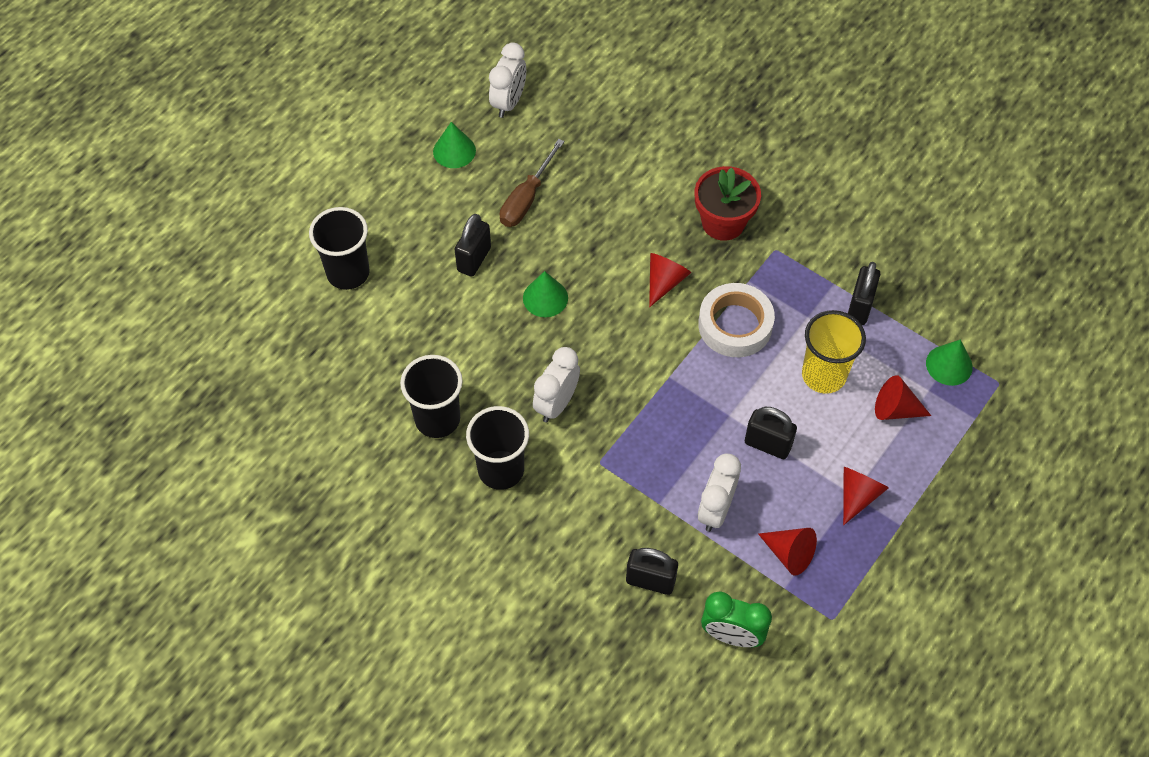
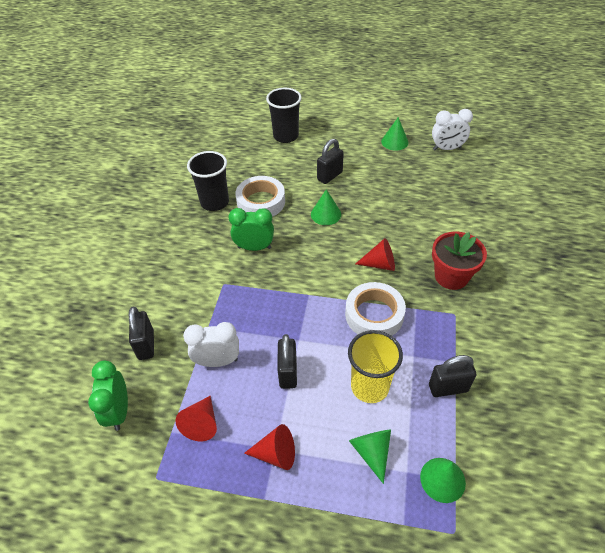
camera: 65 degrees right, 10 degrees down
(473, 362) = (261, 202): none -> white tape
(474, 259) = (329, 176): black padlock -> black padlock turned 45 degrees counterclockwise
(501, 470) = (194, 241): black cup -> none
(526, 198) = (388, 180): brown screwdriver -> none
(556, 404) = (254, 247): white clock -> green clock
(895, 409) = (371, 452): red cone -> green cone

